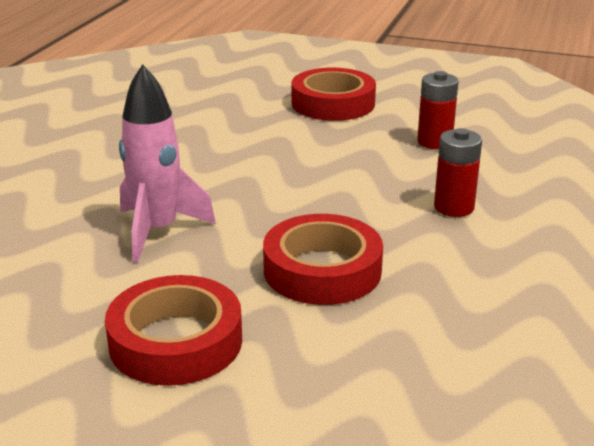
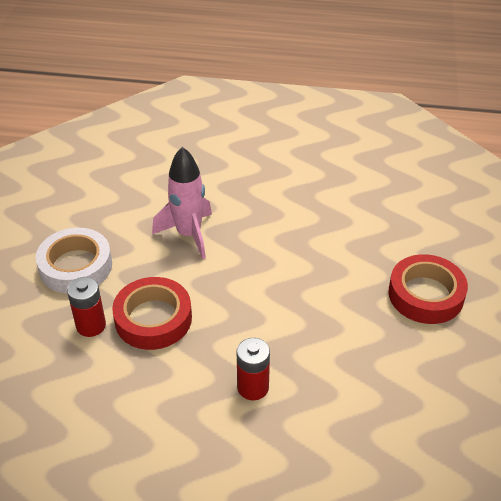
camera: 80 degrees right, 15 degrees up
(176, 341) = (76, 266): red tape -> white tape
(434, 142) = (370, 371): red battery -> red battery (91, 325)

